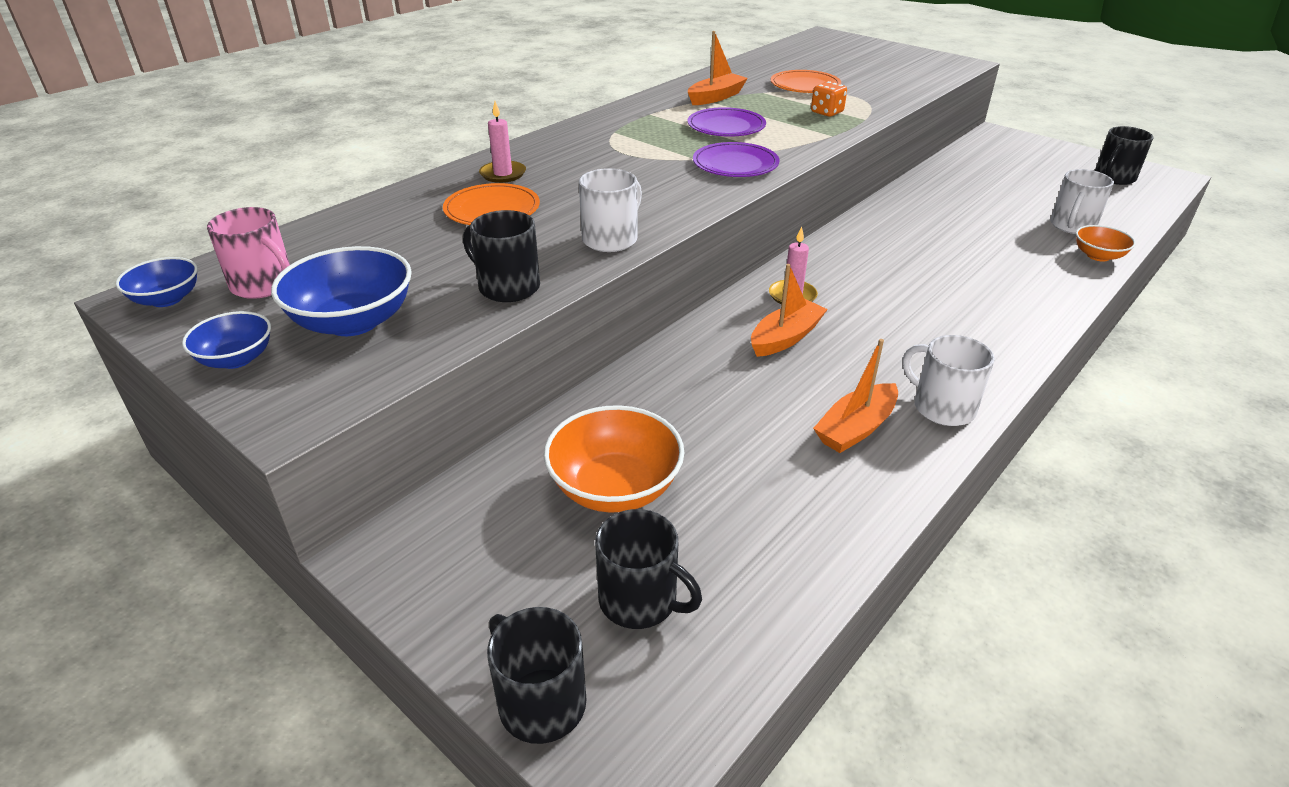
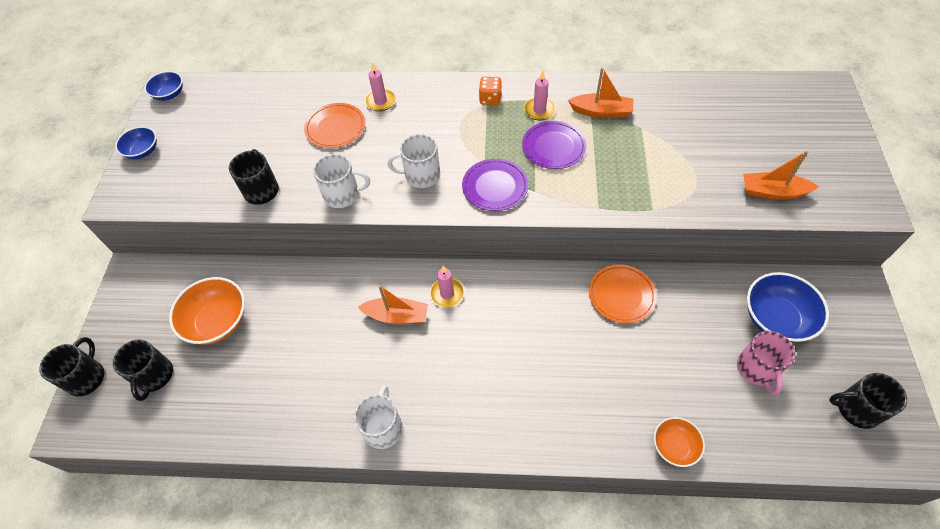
camera: 55 degrees right, 20 degrees up
(264, 285) = (201, 111): pink mug -> pink mug (757, 369)
(353, 321) = (193, 162): blue bowl -> blue bowl (776, 318)
(667, 116) = (539, 110): none -> pink candle
(805, 85) = (685, 142): orange plate -> orange plate (621, 295)
(827, 112) = (641, 182): orange dice -> orange dice (490, 99)
(856, 428) = (332, 394): orange boat -> orange boat (773, 192)
(1072, 226) = (713, 410): white mug -> white mug (421, 175)

